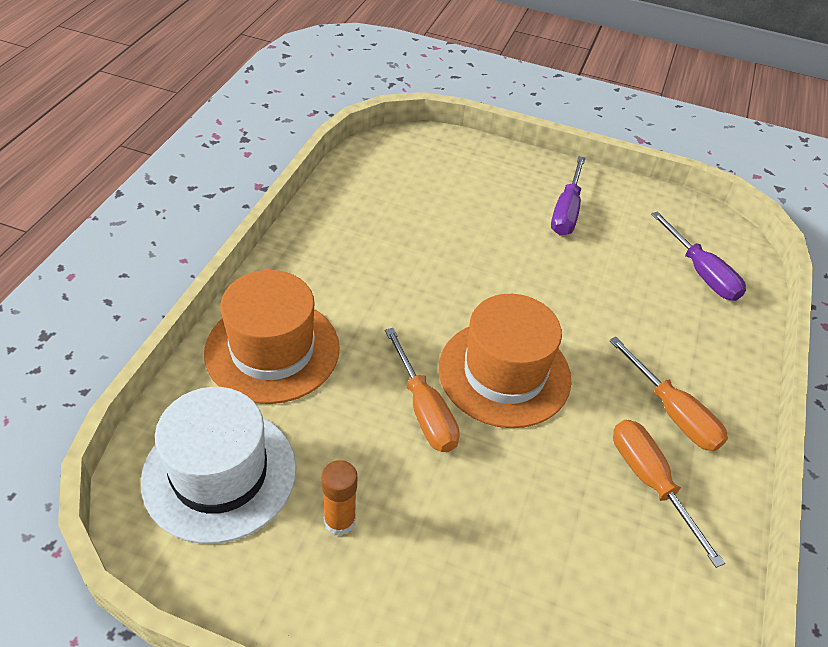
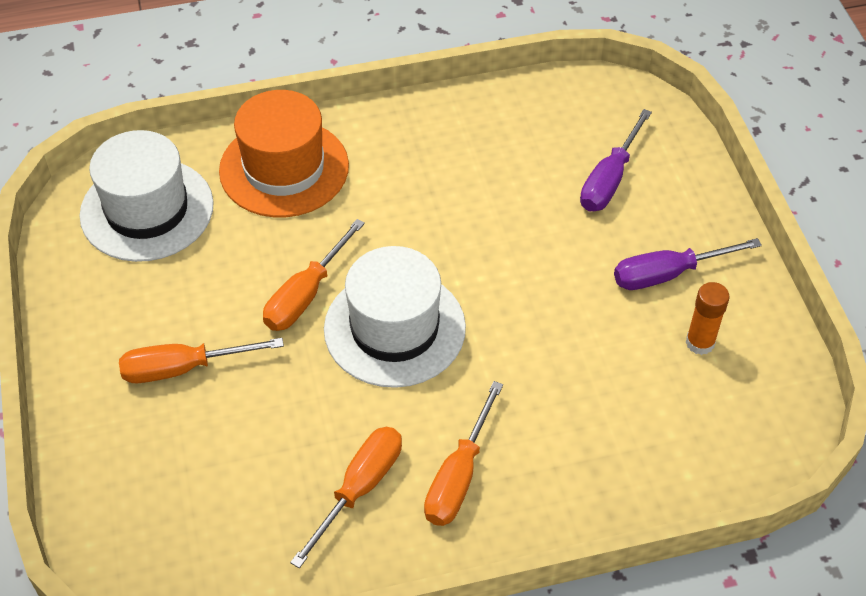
camera: 60 degrees right, 5 degrees up
(339, 521) = (159, 300): orange glue stick -> orange glue stick (700, 343)
(436, 544) = (183, 368): none -> orange screwdriver
(504, 373) = (394, 328): orange hat -> white hat
(701, 273) = (690, 428): purple screwdriver -> purple screwdriver (609, 179)

